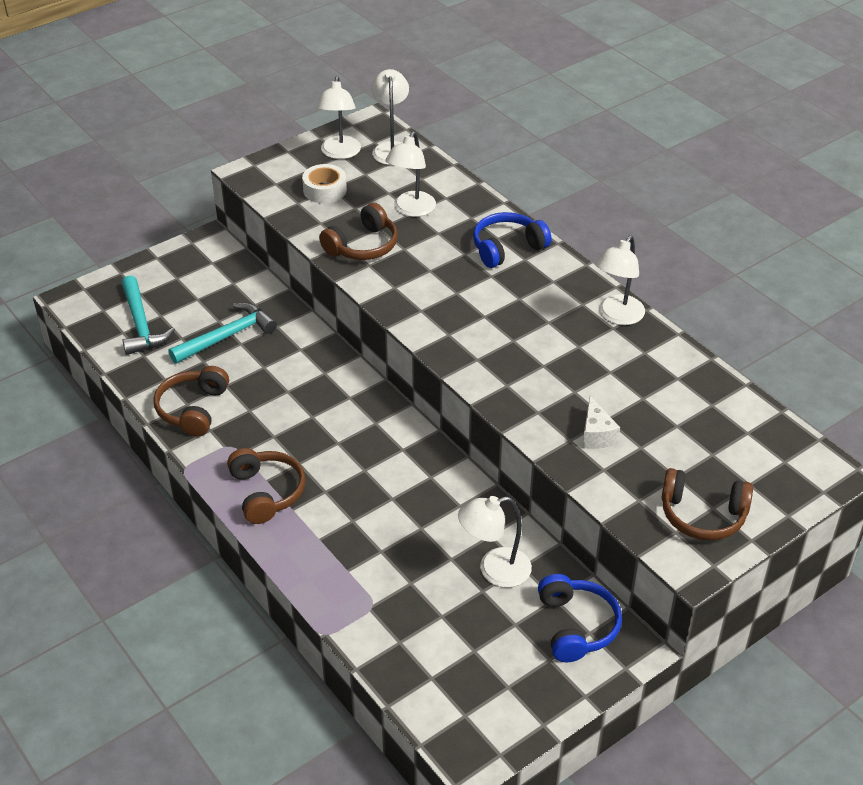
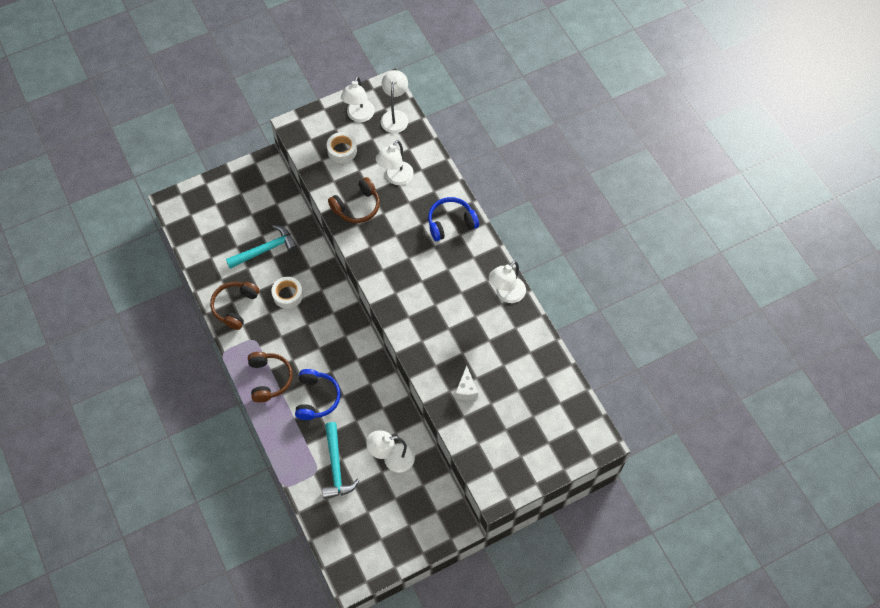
camera: 10 degrees right, 20 degrees up
(141, 324) = (212, 231): turquoise hammer -> turquoise hammer (336, 466)
(273, 385) = (288, 295): none -> white tape
(576, 626) = (430, 505): blue headphones -> blue headphones (316, 398)
(702, 515) = (512, 460): brown headphones -> none

